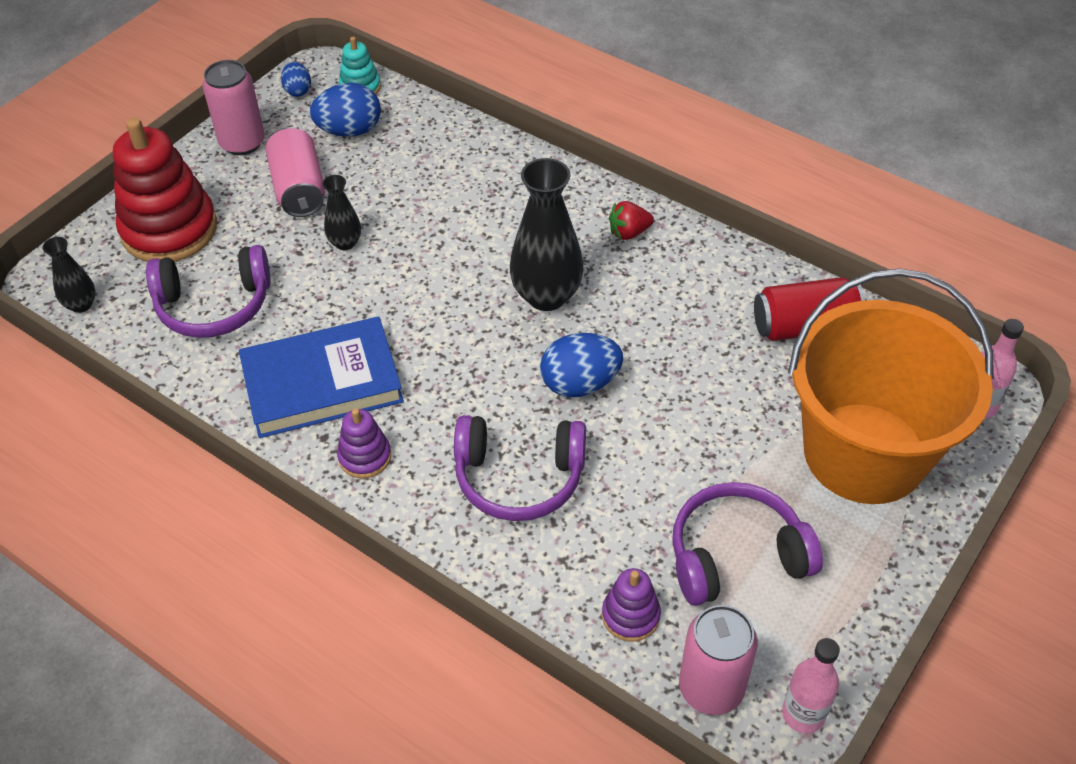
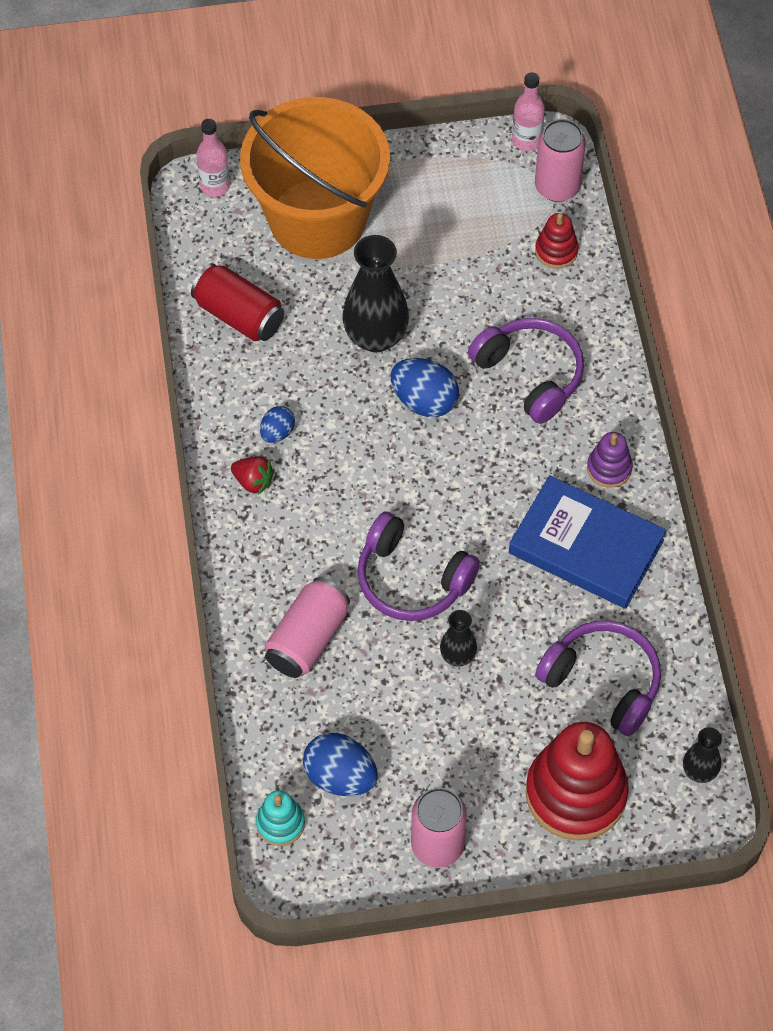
camera: 135 degrees left, 10 degrees up
(298, 90) = (334, 870): blue egg -> blue egg (277, 432)
(299, 189) = (440, 746): pink can -> pink can (307, 639)
(546, 296) = (369, 482): black vase -> black vase (375, 337)
(630, 615) = (556, 251): purple stacking toy -> red stacking toy
(736, 555) = (462, 231): purple headphones -> purple headphones (411, 579)

